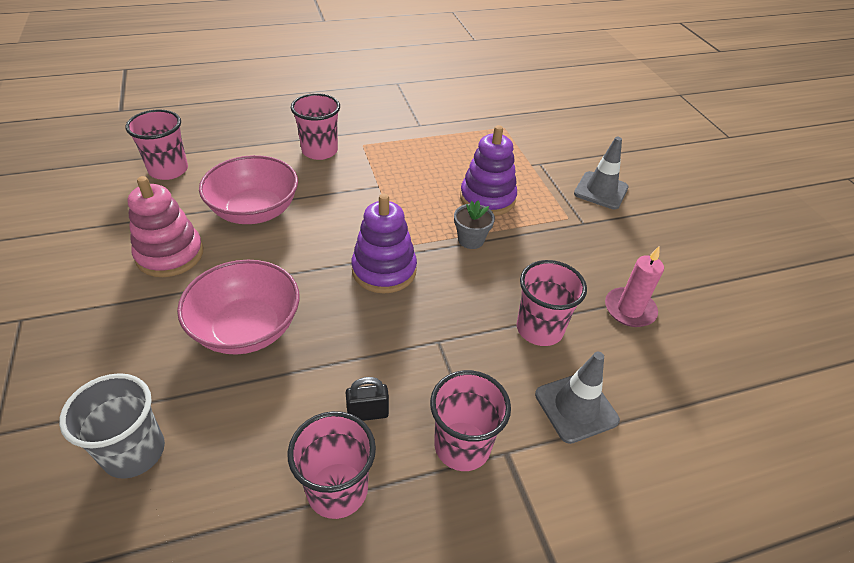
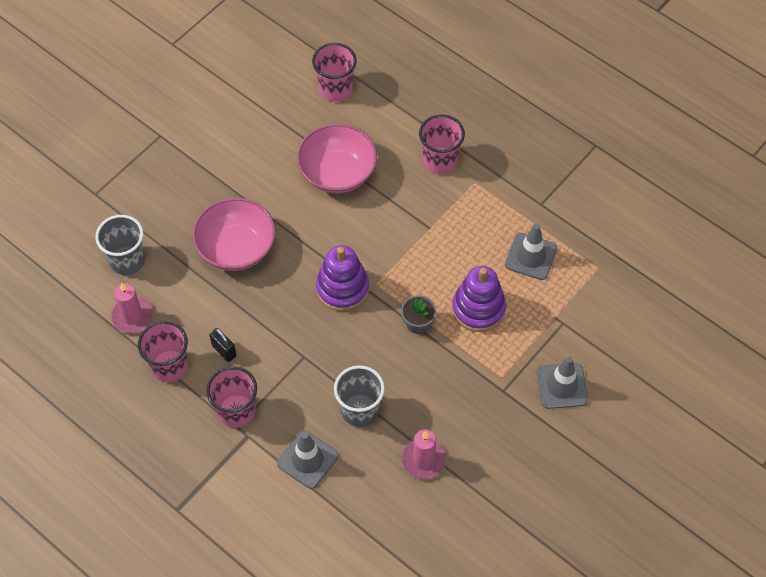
camera: 60 degrees right, 15 degrees up
(170, 255) = (260, 161): pink stacking toy -> none
(221, 494) = (132, 316): none -> pink candle
(462, 150) = (531, 256): none -> grey traffic cone
(539, 329) = (359, 410): pink cup -> grey cup

